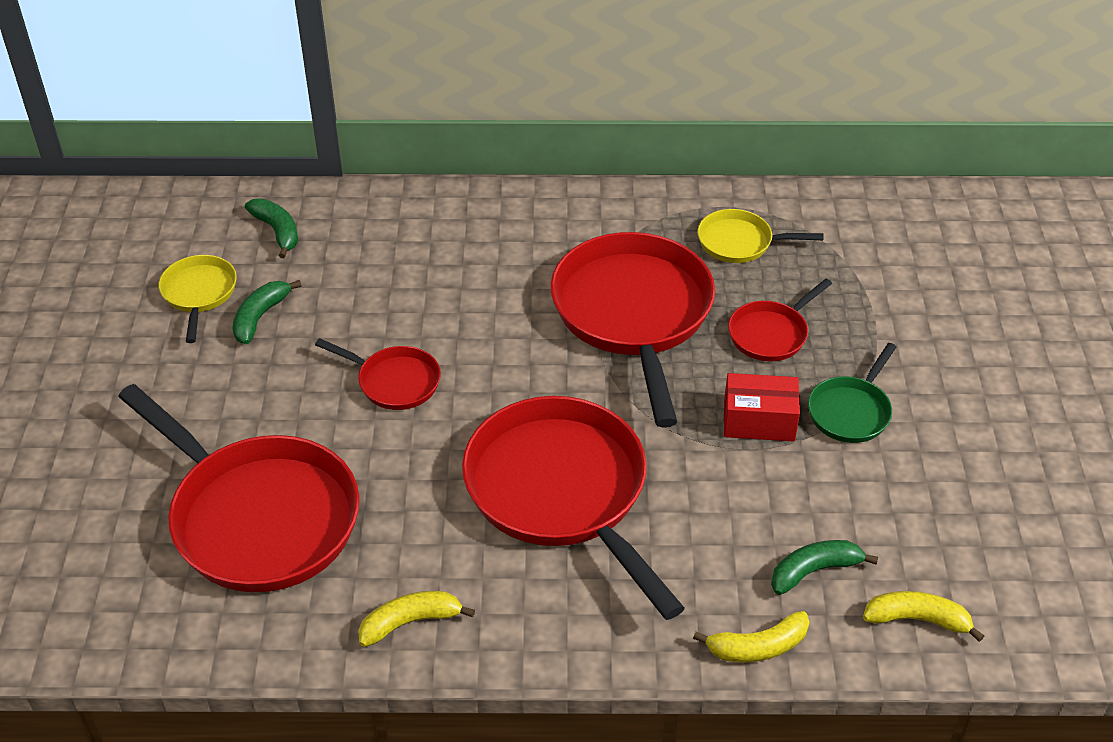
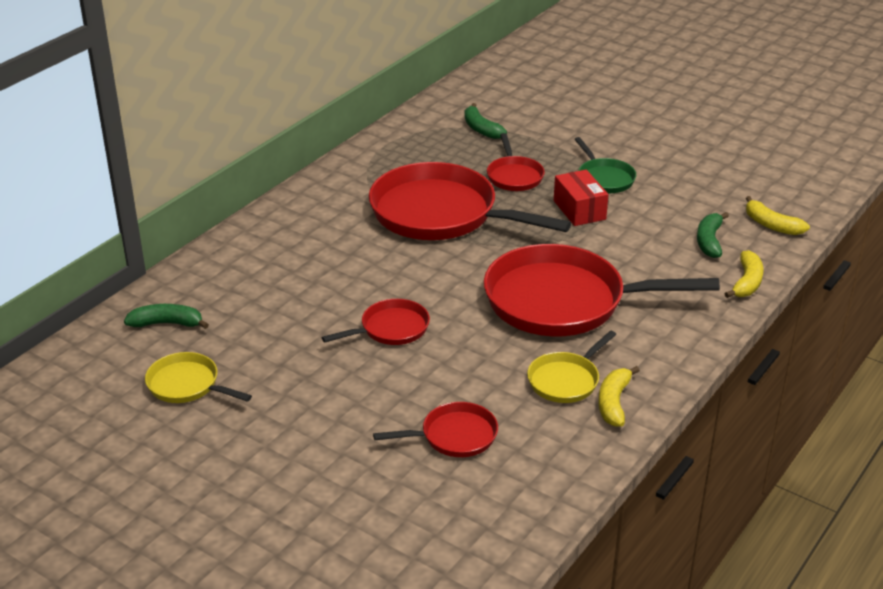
camera: 55 degrees left, 10 degrees down
(258, 516) = (454, 436): red pan -> red pan, size x0.48
(260, 317) = (251, 364): green banana -> green banana (481, 129)
(740, 242) = (425, 153): yellow pan -> yellow pan (566, 380)
(759, 421) = (579, 210): red box -> red box turned 60 degrees counterclockwise
(917, 619) = (772, 225): yellow banana -> yellow banana turned 90 degrees counterclockwise

